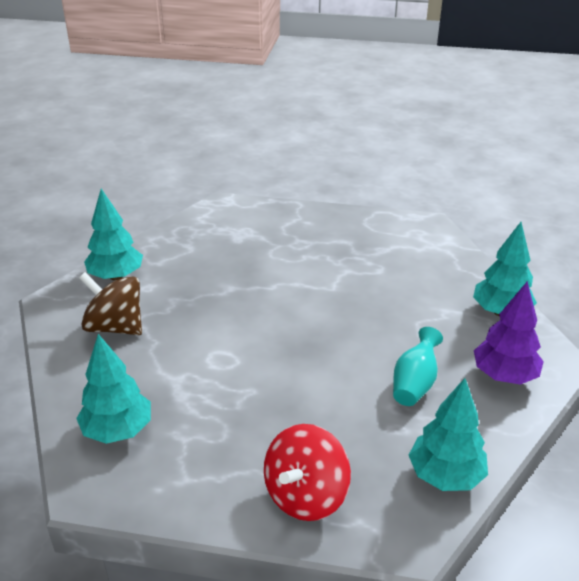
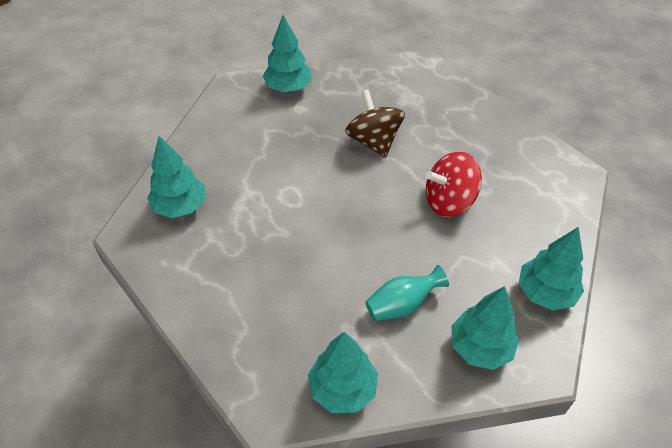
camera: 40 degrees right, 15 degrees up
(115, 327) = (250, 128): brown spinning top -> brown spinning top (374, 141)
(306, 495) = (239, 331): red spinning top -> red spinning top (449, 201)
(504, 375) = (480, 347): purple tree -> turquoise tree

